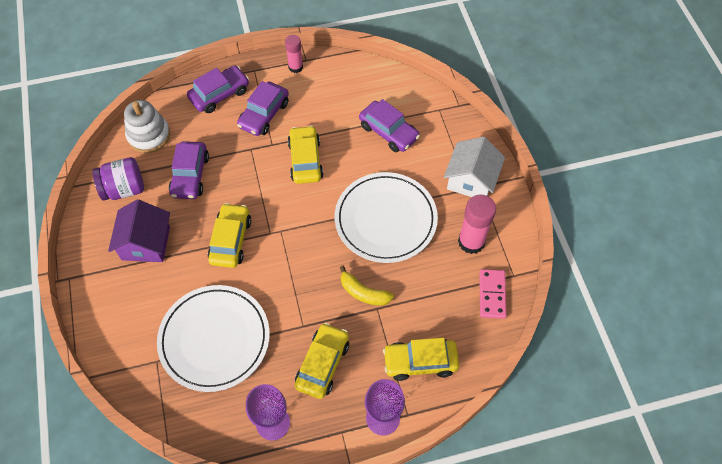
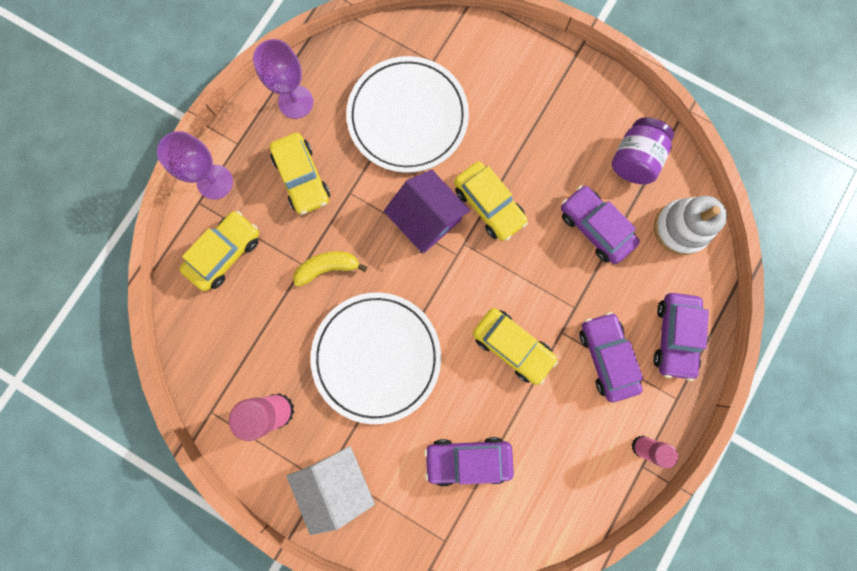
camera: 135 degrees right, 20 degrees up
(146, 243) = (554, 135): purple house -> purple house (426, 219)
(492, 294) = (215, 373): pink domino -> none

